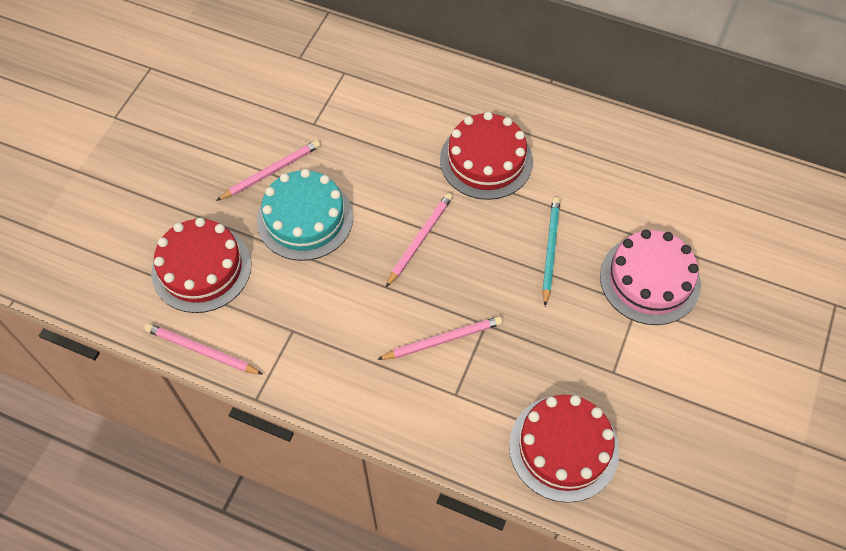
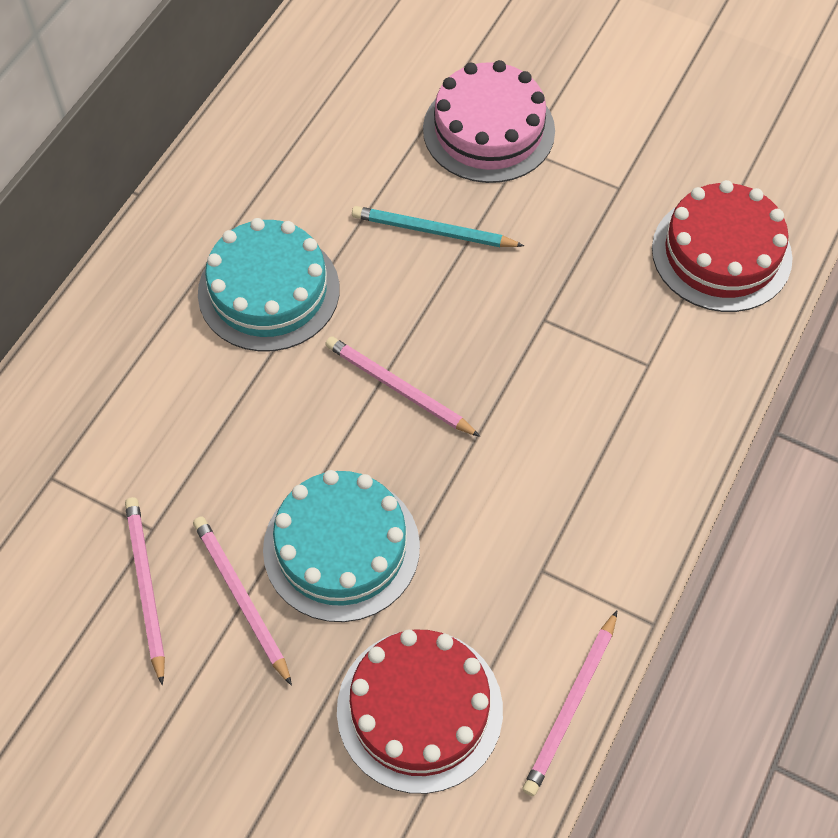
camera: 85 degrees left, 0 degrees up
(443, 340) = (565, 373): pink pencil -> pink pencil (146, 587)
(486, 160) = (269, 291): red cake -> turquoise cake

